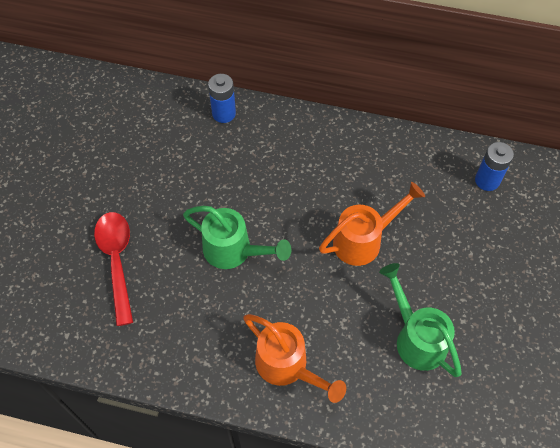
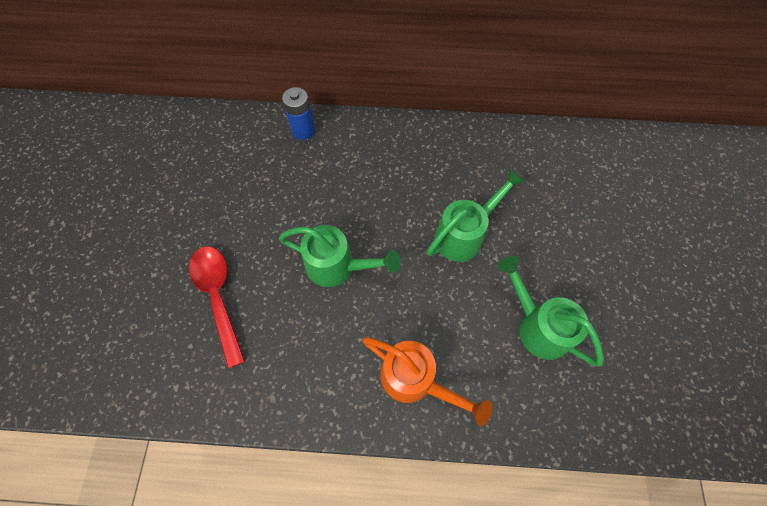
camera: 10 degrees left, 5 degrees up
(363, 240) = (464, 235): orange watering can -> green watering can
(487, 180) = (567, 158): blue battery -> none

